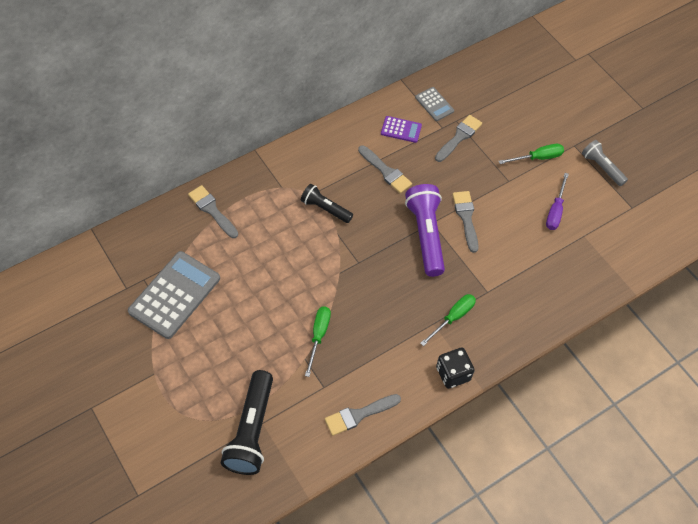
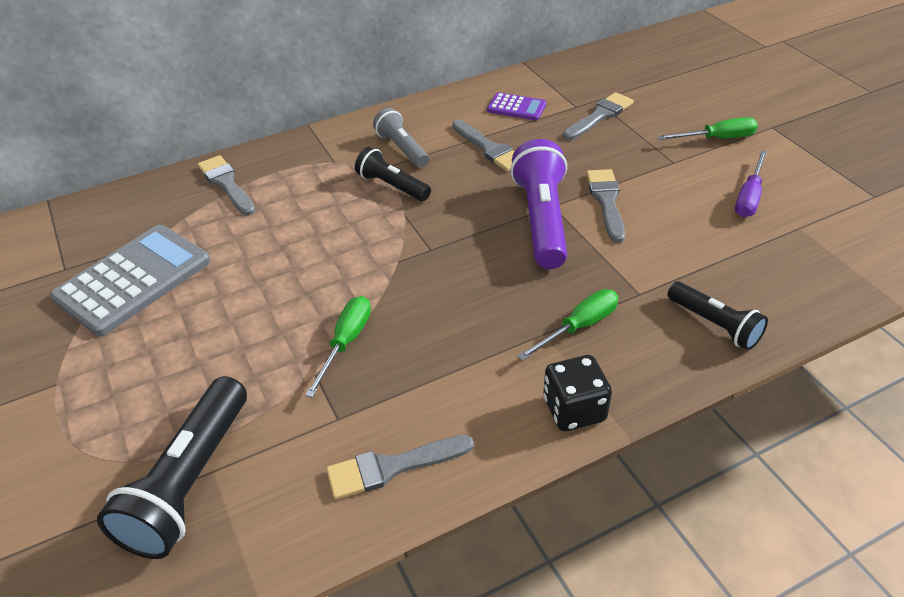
camera: 10 degrees right, 15 degrees down
(434, 104) = (566, 84): grey calculator -> none
(530, 313) = (714, 325): none -> black flashlight
(602, 167) = (818, 150): grey flashlight -> grey flashlight (402, 148)

